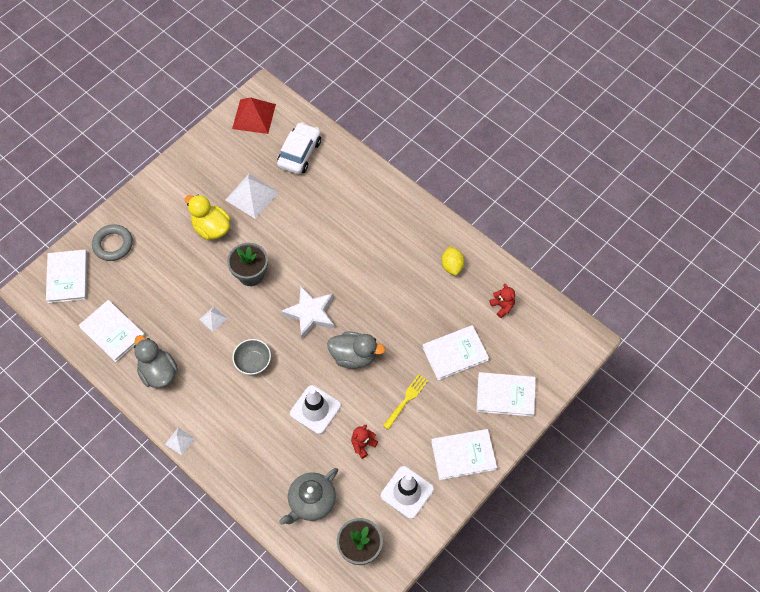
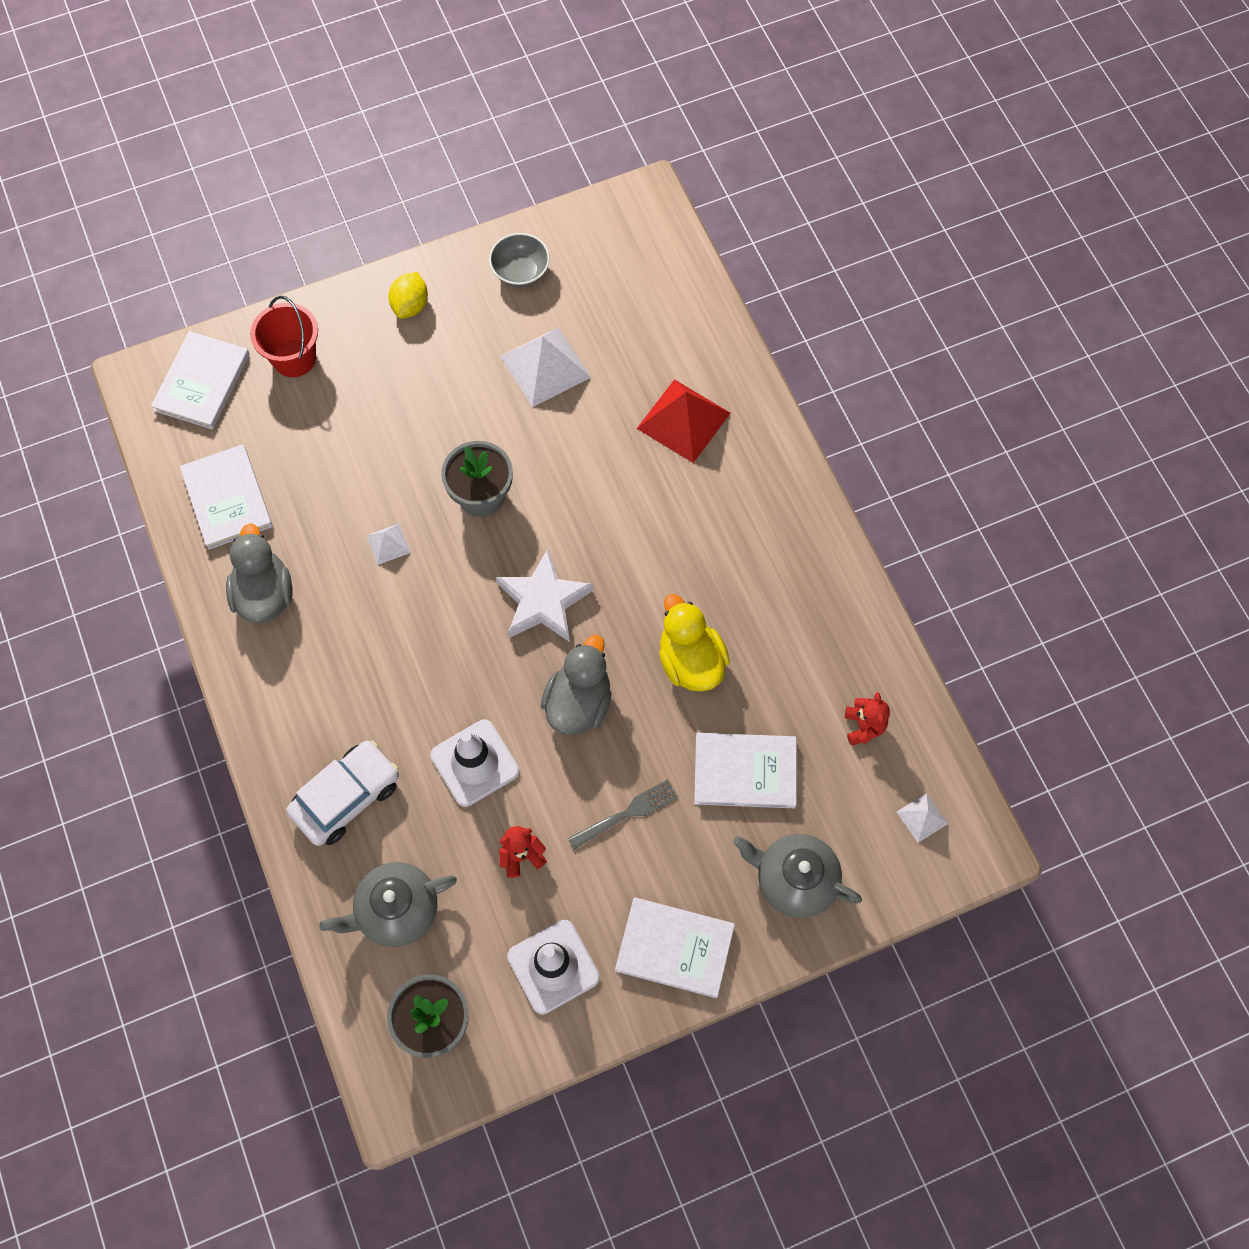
camera: 25 degrees right, 5 degrees up
(113, 244) = (294, 358): grey ring -> red bucket
(179, 441) = (243, 719): white pyramid -> white pyramid (922, 817)
(211, 228) = (456, 394): yellow duck -> yellow duck (690, 661)
(253, 362) = (416, 642): grey bowl -> grey bowl (520, 272)
(254, 116) = (612, 234): red pyramid -> red pyramid (683, 420)
(299, 153) = (655, 326): white car -> white car (346, 797)
(354, 356) = (578, 703): grey duck -> grey duck turned 105 degrees counterclockwise
(406, 400) = (626, 814): yellow fork -> grey fork
(452, 266) = (813, 621): yellow lemon -> yellow lemon (410, 305)
(505, 395) = (794, 880): white book -> grey teapot

